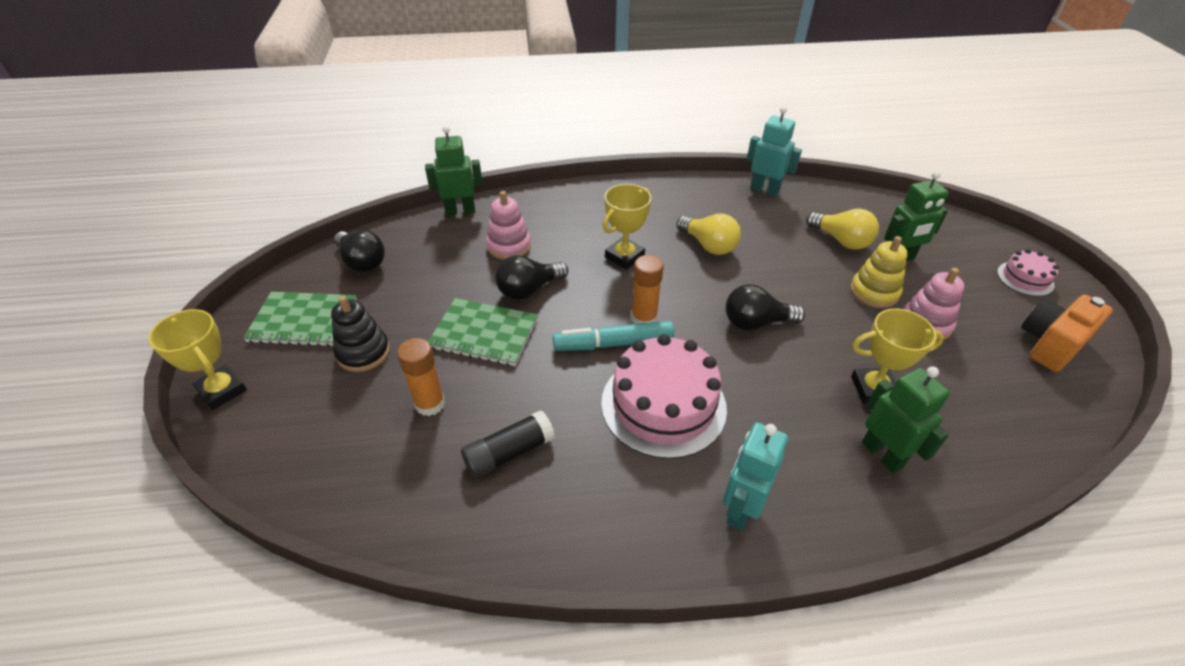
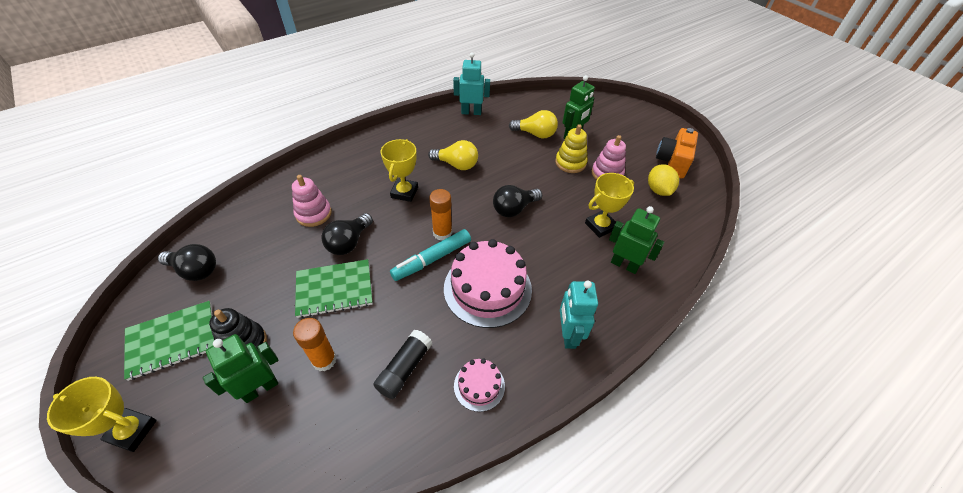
camera: 30 degrees left, 5 degrees up
(460, 210) = (256, 198): green robot -> green robot (260, 388)
(1001, 374) = (658, 190): none -> yellow lemon
(1025, 278) = (642, 126): pink cake -> pink cake (479, 386)

